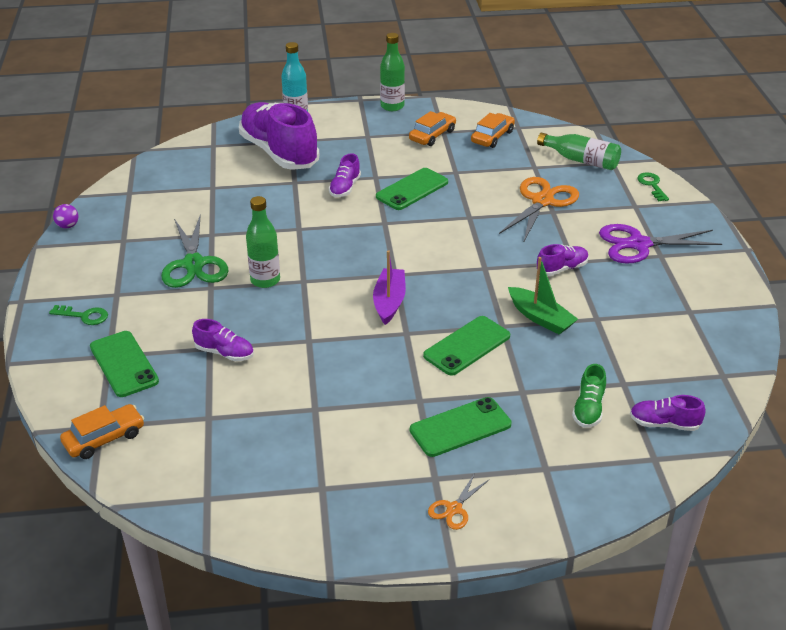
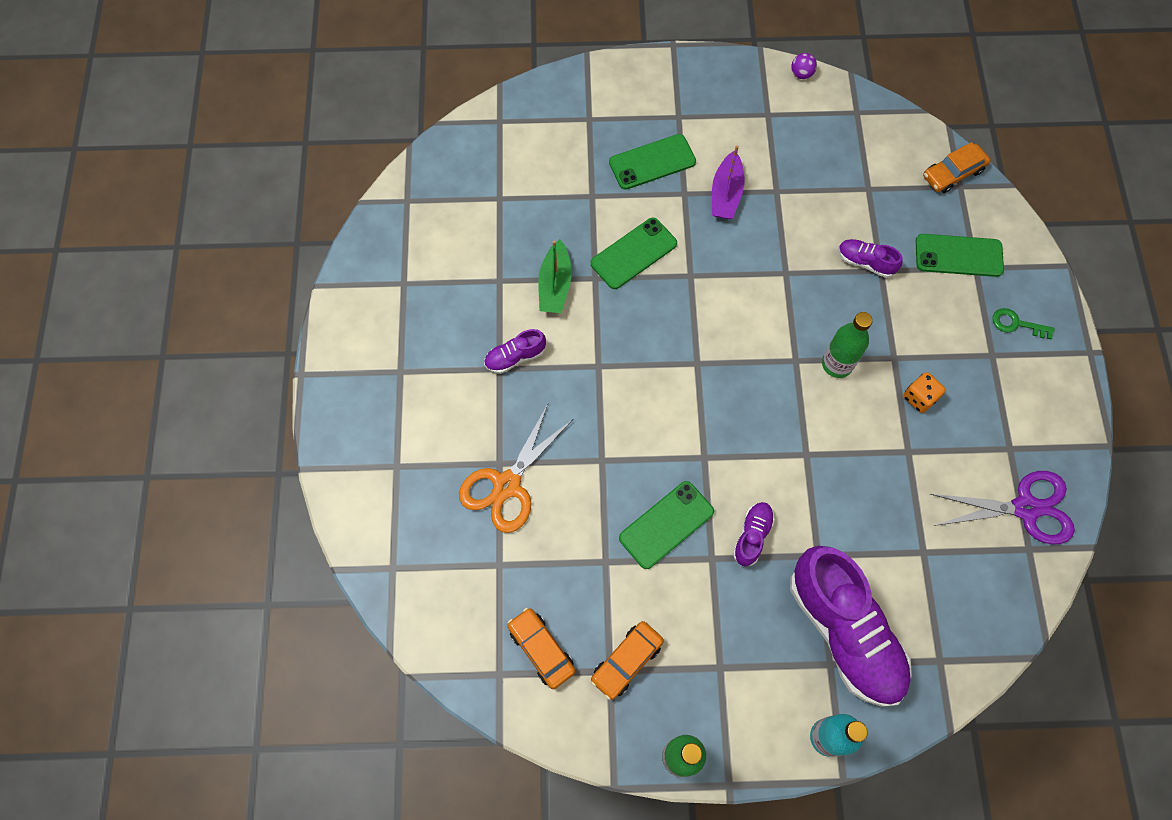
camera: 175 degrees left, 30 degrees up
(68, 226) = (1084, 482): purple ball -> purple ball (801, 74)
(124, 364) = (958, 255): green phone -> green phone turned 60 degrees counterclockwise
(194, 264) = (919, 398): green scissors -> orange dice
(389, 302) = (705, 320): purple boat -> purple boat (726, 194)
(454, 509) = (666, 89): orange scissors -> none
(492, 137) = (541, 649): orange car -> orange car turned 105 degrees clockwise
(540, 318) = (555, 285): green boat -> green boat turned 135 degrees counterclockwise
(581, 160) = (433, 575): green bottle -> none
(588, 409) = (538, 173): green shoe -> none
(639, 244) = (417, 392): purple scissors -> purple scissors (1025, 508)
(652, 185) = (360, 508): green key -> none
(664, 424) = (479, 153): purple shoe -> none

